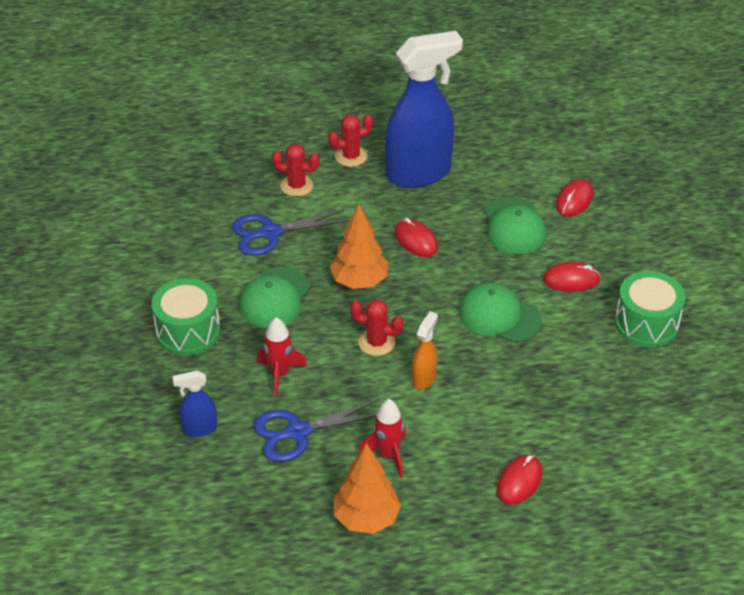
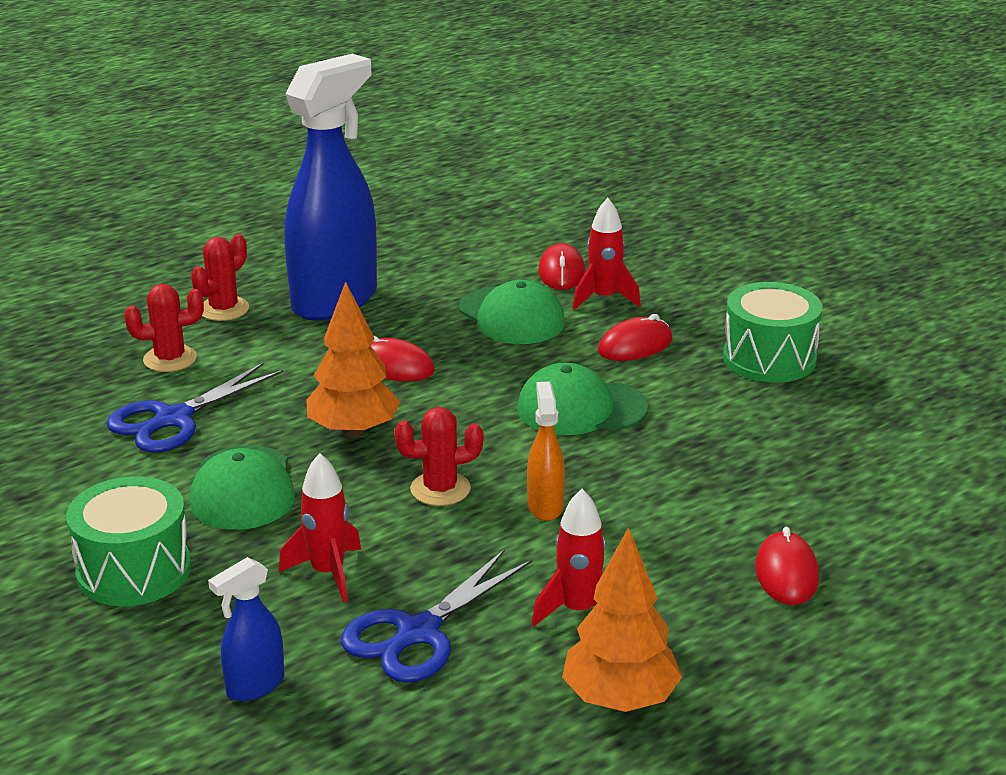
camera: 30 degrees left, 15 degrees down
(583, 233) = (604, 298): none -> red rocket

